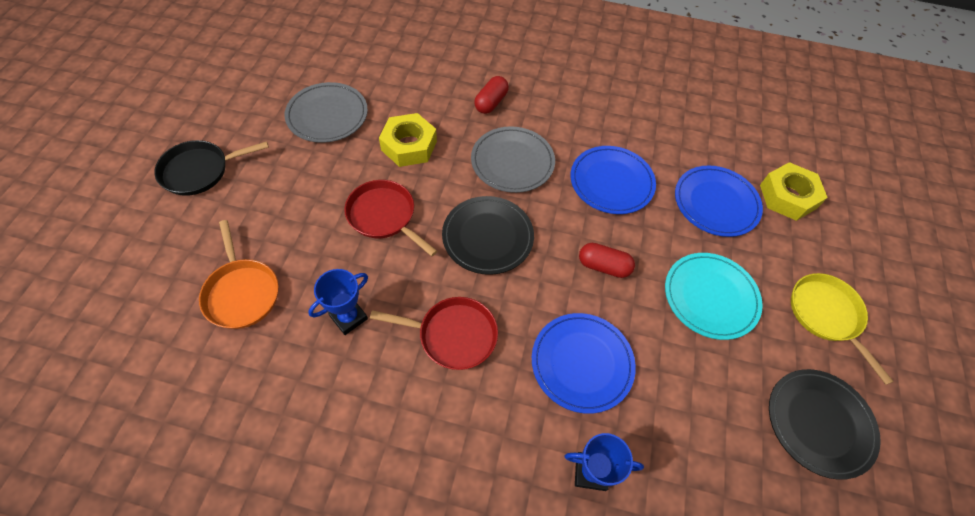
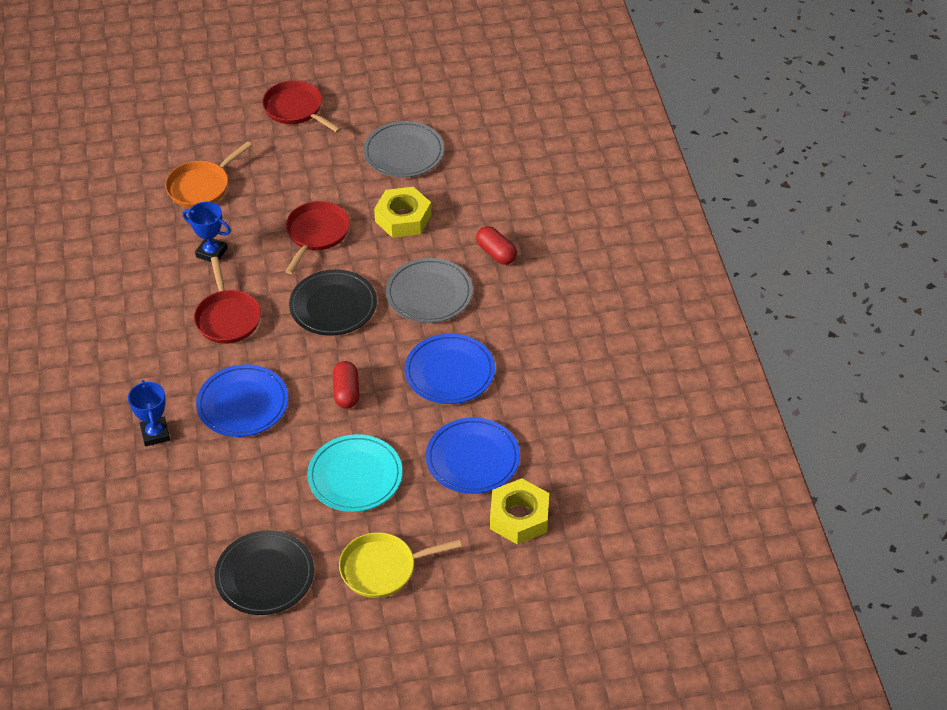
camera: 70 degrees right, 10 degrees down
(199, 171) = (296, 109): black pan -> red pan
(491, 102) = (496, 253): red capsule -> red capsule turned 45 degrees clockwise
(826, 315) = (382, 568): yellow pan -> yellow pan turned 150 degrees counterclockwise

